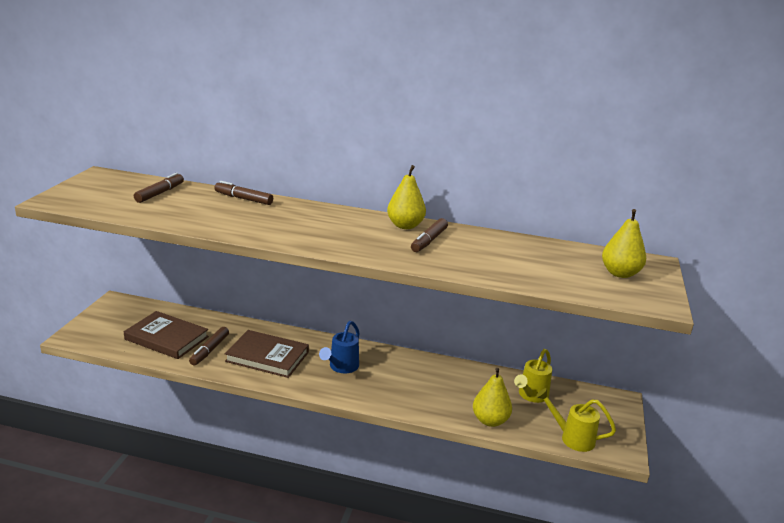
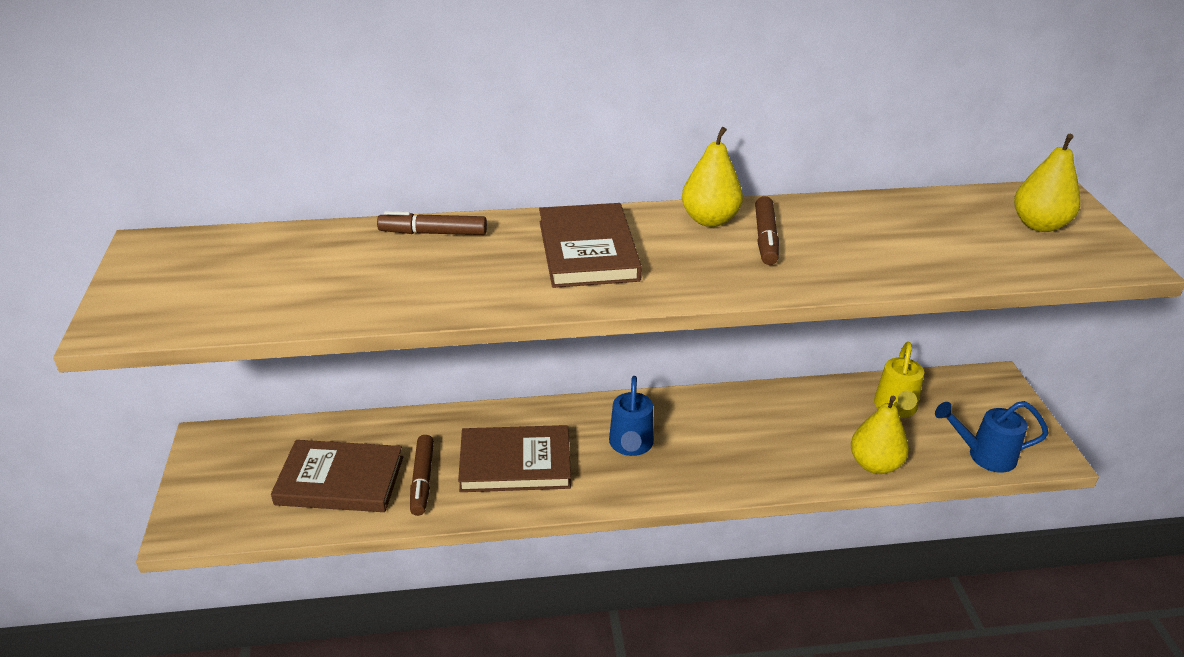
camera: 20 degrees left, 10 degrees up
(159, 193) = (288, 258): brown marker -> none
(318, 223) = (587, 250): none -> brown book
(572, 438) = (984, 455): yellow watering can -> blue watering can

